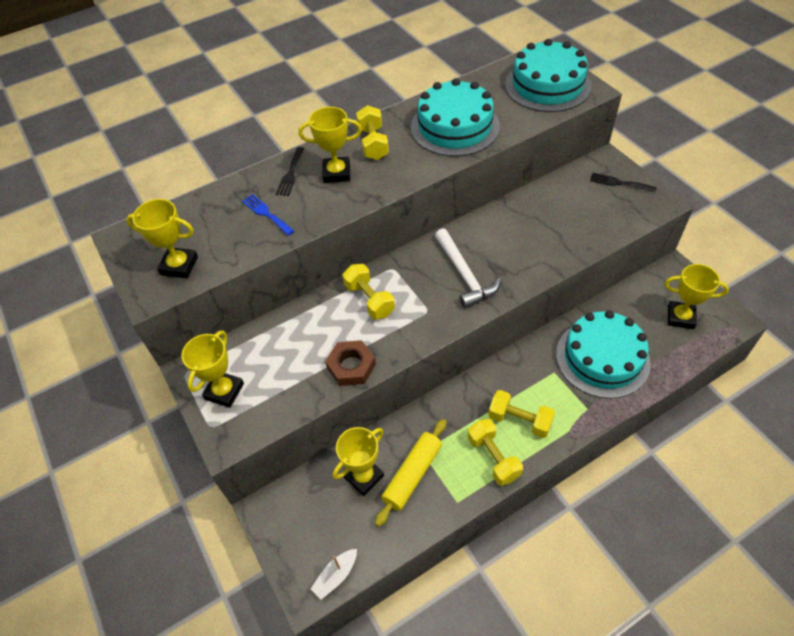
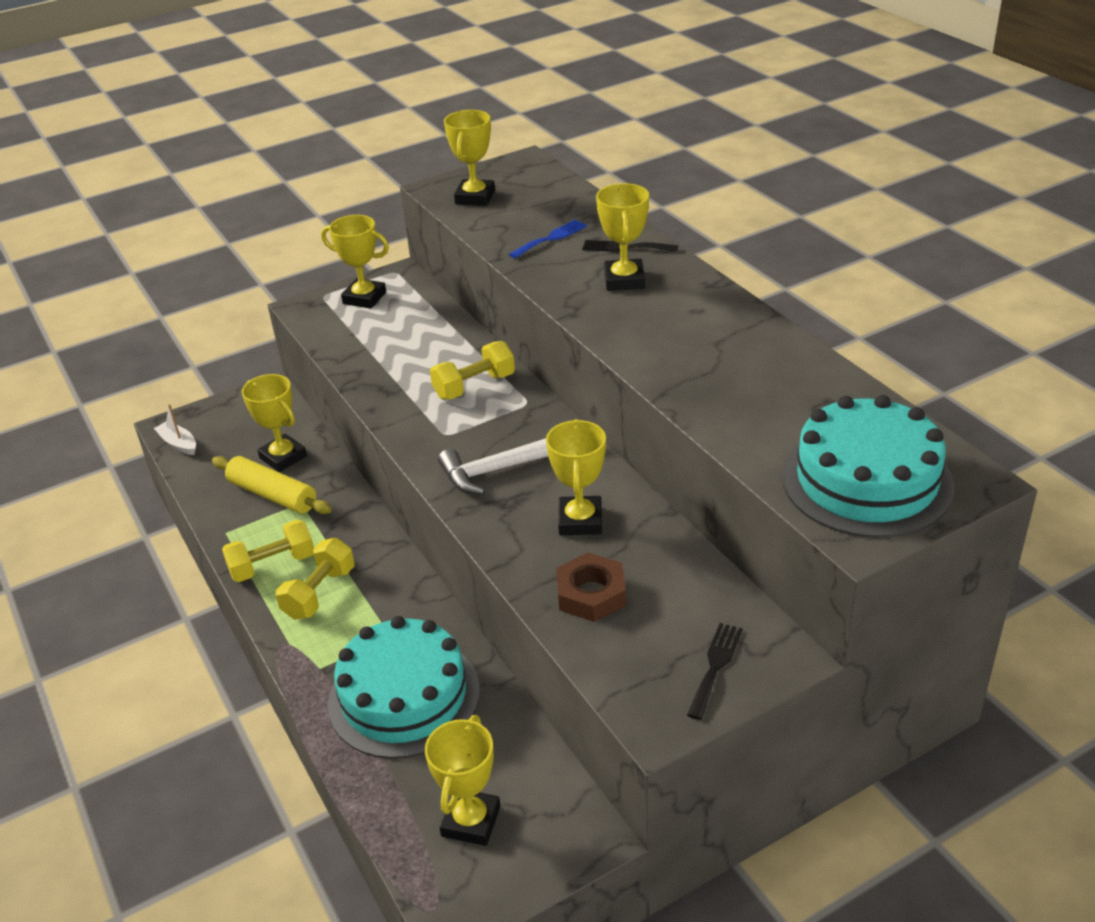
camera: 90 degrees right, 15 degrees down
(351, 366) = (373, 378): brown nut -> brown nut (591, 594)
(373, 143) = (689, 305): yellow dumbbell -> none
(455, 127) = (732, 376): turquoise cake -> none
(514, 236) = (580, 521): none -> yellow trophy

